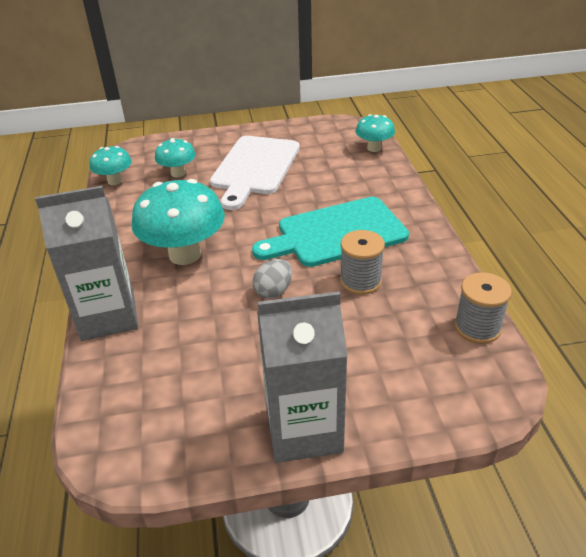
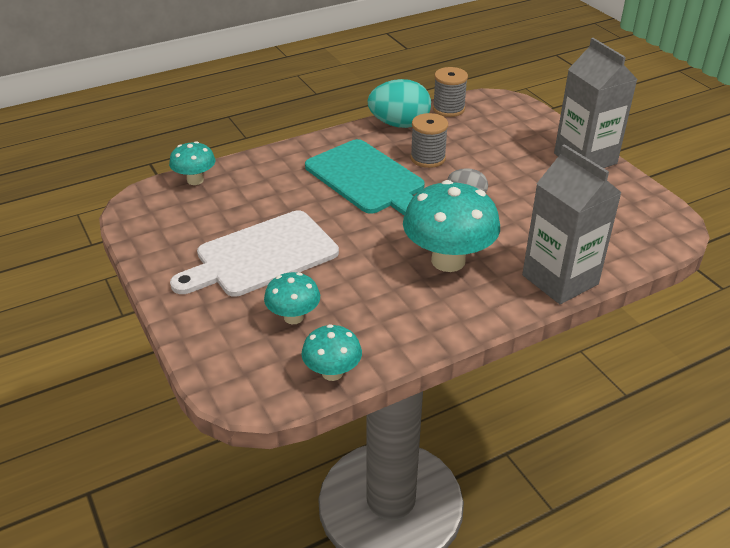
camera: 110 degrees left, 0 degrees up
(255, 168) = (262, 256): white cutting board -> white cutting board turned 150 degrees clockwise
(444, 276) = (399, 124): none -> turquoise egg

